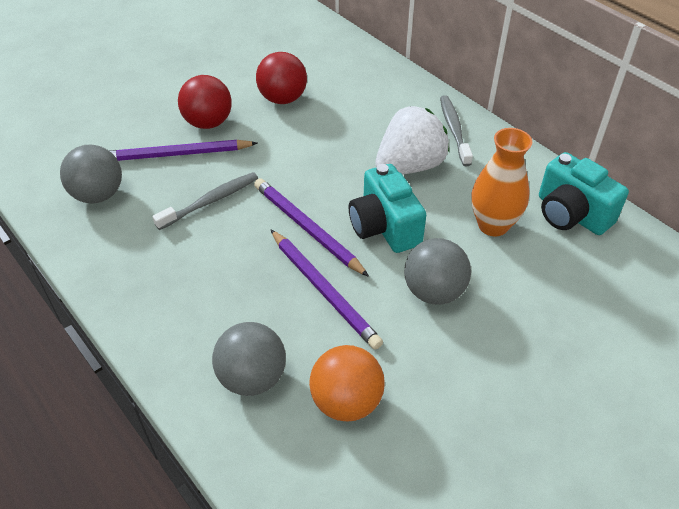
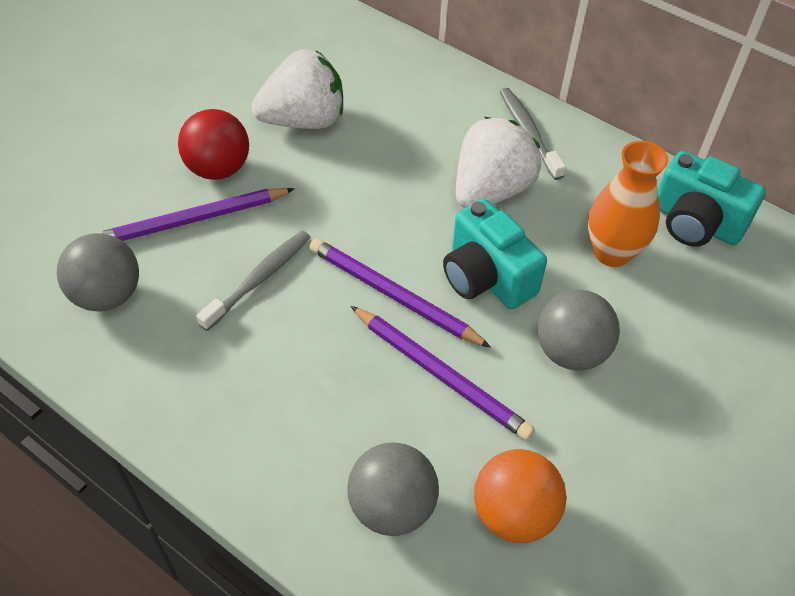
camera: 15 degrees left, 5 degrees up
(283, 99) = (304, 120): red ball -> white strawberry

